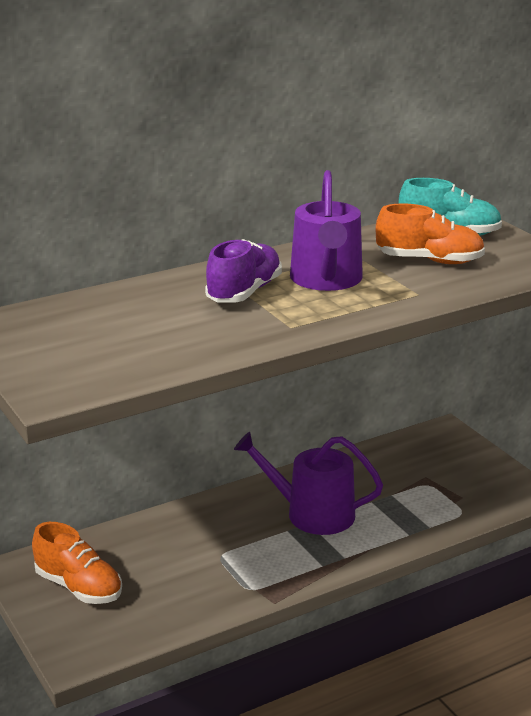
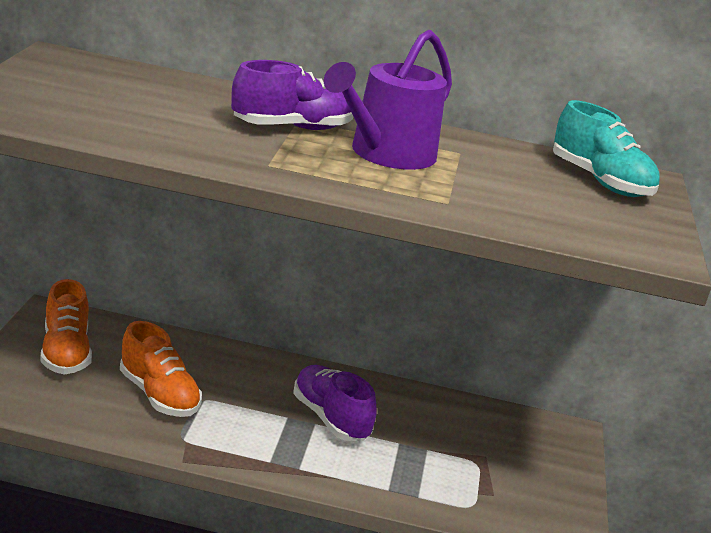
camera: 35 degrees right, 0 degrees up
(312, 513) = (330, 418): purple watering can -> purple shoe
(429, 261) = (524, 188): orange shoe -> orange shoe (159, 395)

